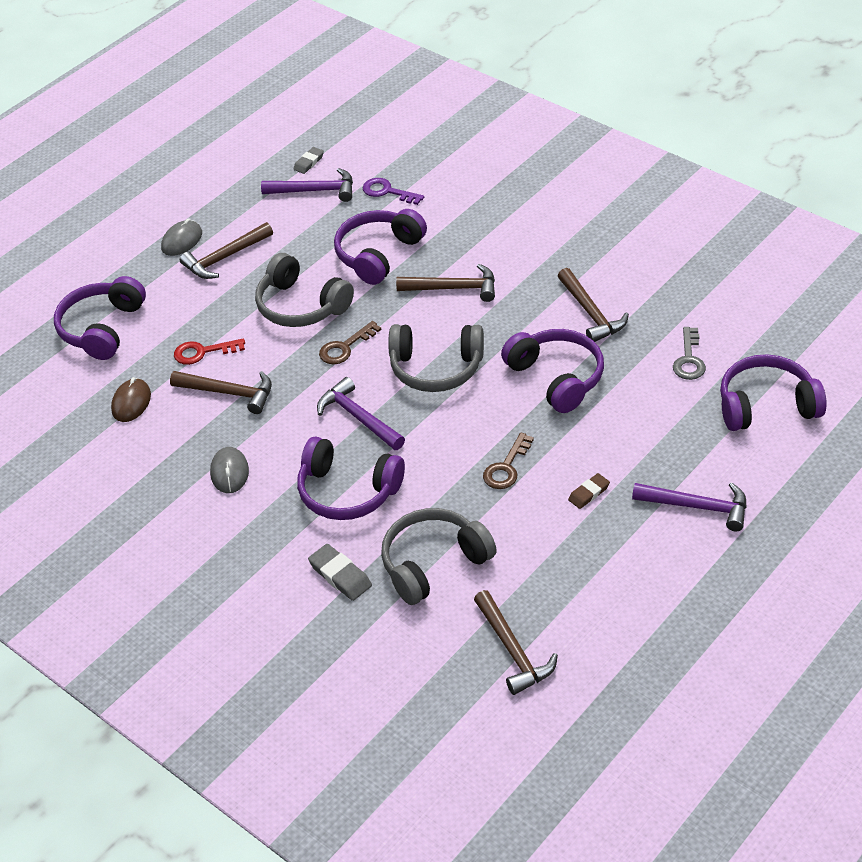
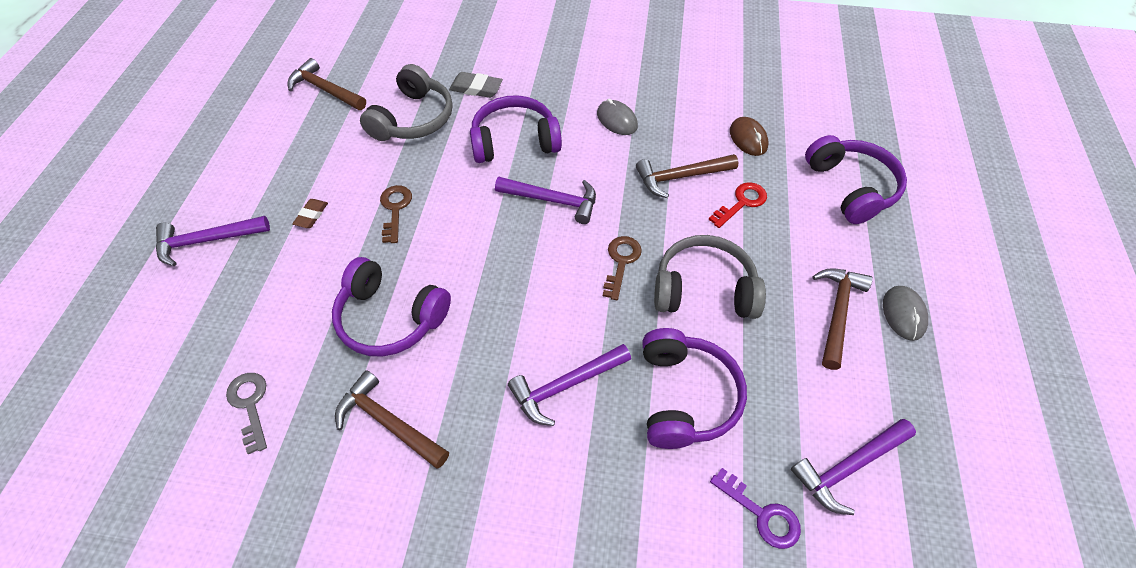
camera: 145 degrees right, 10 degrees up
(309, 162) = (908, 519): grey eraser -> none
(387, 192) = (762, 514): purple key -> purple key turned 45 degrees clockwise
(436, 368) = (518, 277): grey headphones -> none
(453, 288) = (566, 386): brown hammer -> purple hammer
(766, 405) = (149, 379): purple headphones -> none

